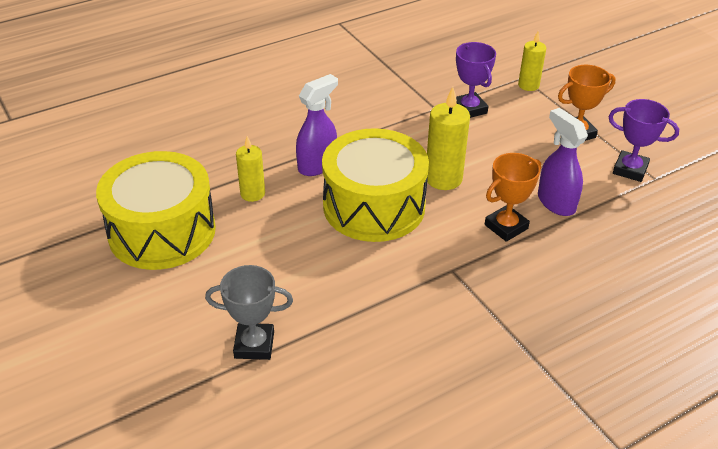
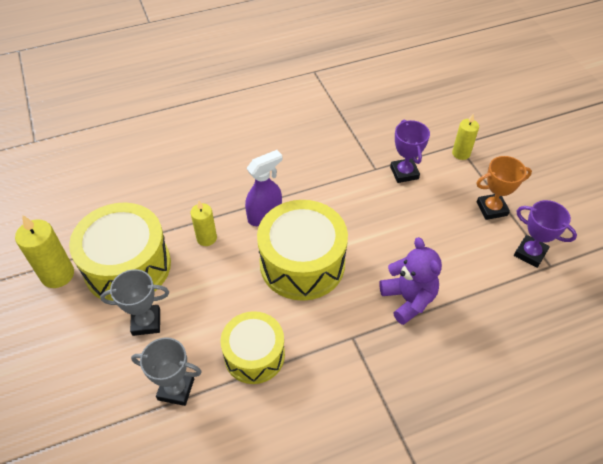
camera: 10 degrees right, 10 degrees up
(200, 283) = (146, 322): none -> grey trophy
(340, 300) = (254, 355): none -> yellow drum
(443, 178) = (366, 242): yellow candle -> yellow candle (57, 275)
(506, 227) = (408, 299): orange trophy -> purple teddy bear
(555, 202) = (457, 280): purple spray bottle -> none

